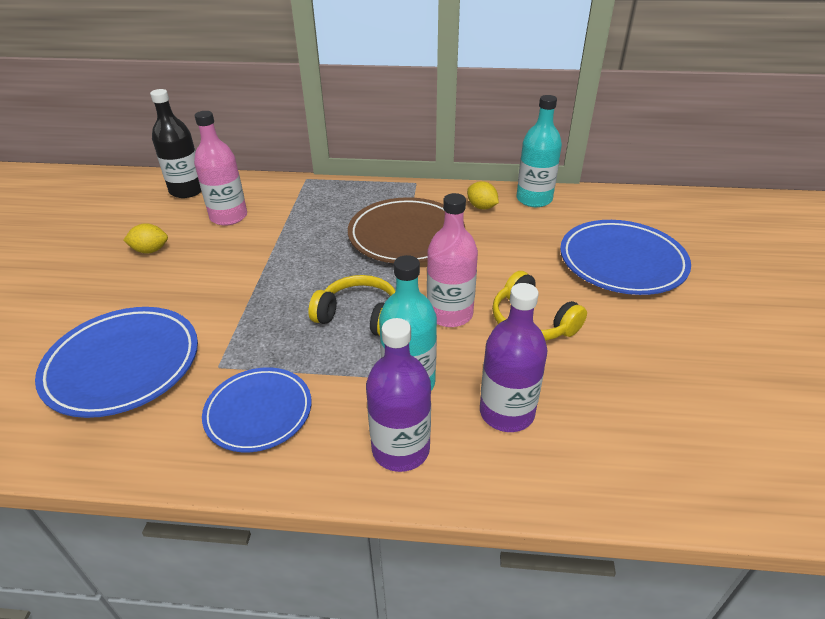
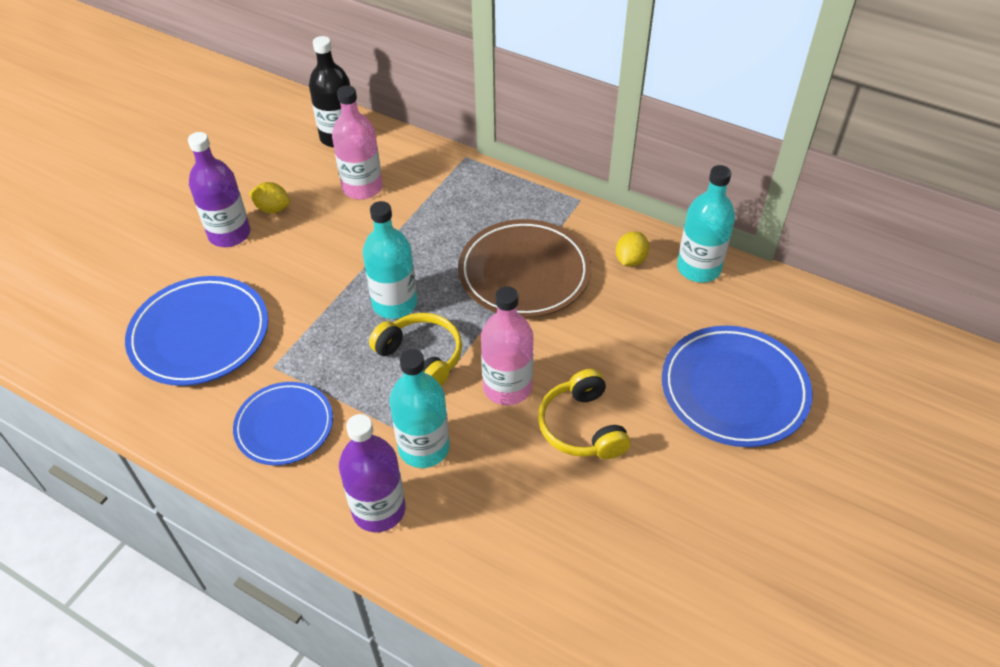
camera: 25 degrees right, 10 degrees up
(309, 285) = (394, 303): none -> turquoise bottle
(481, 207) = (630, 260): yellow lemon -> yellow lemon turned 45 degrees clockwise
(506, 412) = (490, 513): purple bottle -> purple bottle (229, 234)

